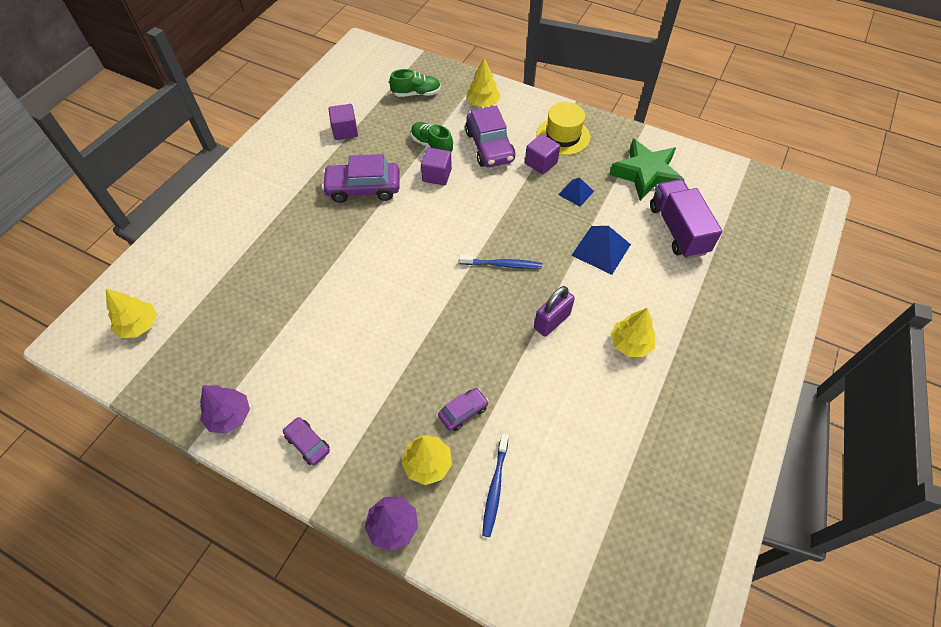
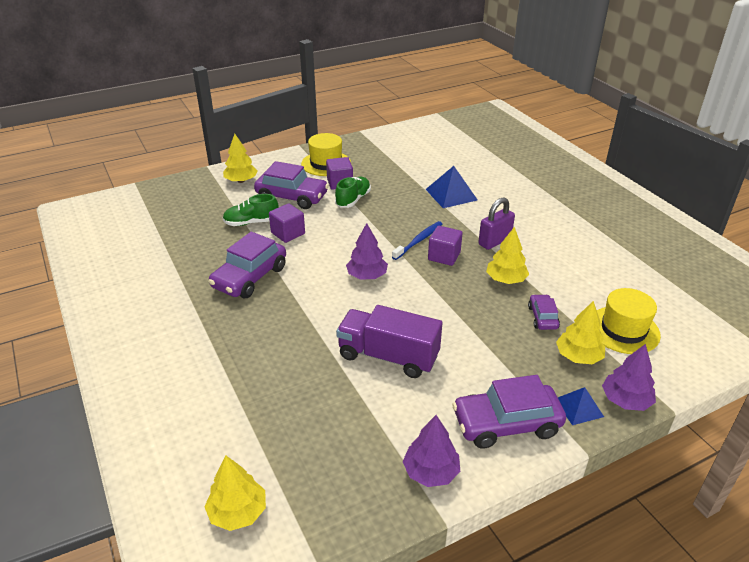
camera: 55 degrees left, 20 degrees down
(308, 443) = (506, 424): purple car -> purple car, size x1.88
(345, 131) = (165, 260): purple cube -> purple cube (444, 256)
(416, 93) = (180, 206): green shoe -> green shoe (353, 200)
(422, 257) = (367, 276): none -> purple tree
(495, 488) = (623, 330): blue toothbrush -> yellow hat
(552, 321) = (494, 241): purple padlock -> purple padlock turned 60 degrees clockwise
(576, 193) = (387, 182): blue pyramid -> blue pyramid (578, 407)
(630, 343) = (543, 218): yellow tree -> yellow tree (506, 280)
(645, 174) = (404, 150): green star -> none
(677, 229) = (466, 160): purple truck -> purple truck (388, 356)

